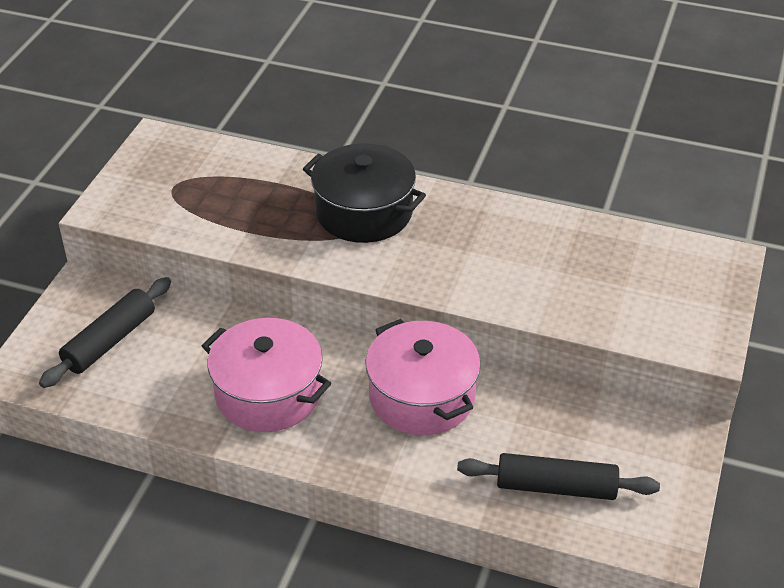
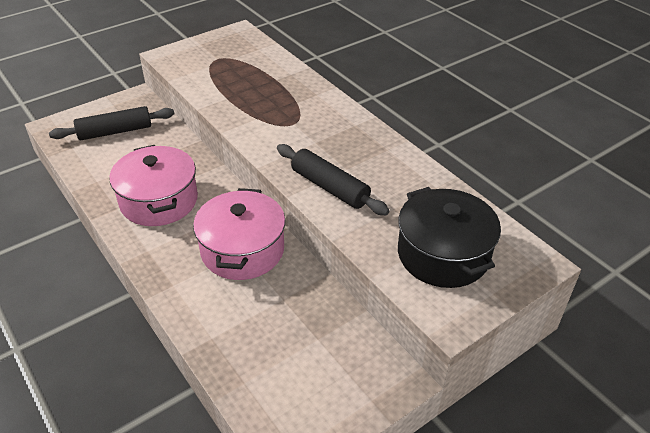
camera: 35 degrees right, 0 degrees up
(364, 212) = (306, 117): black pot -> black pot (443, 254)
(556, 487) = (261, 359): black rolling pin -> black rolling pin (329, 187)

